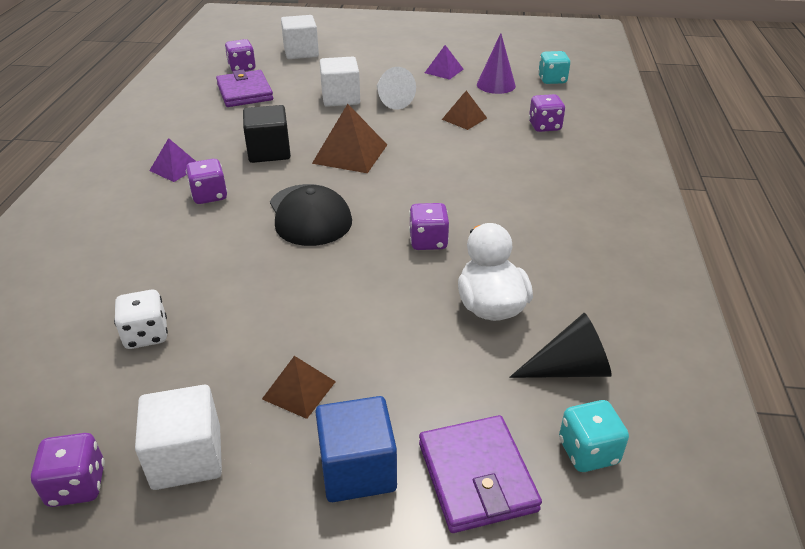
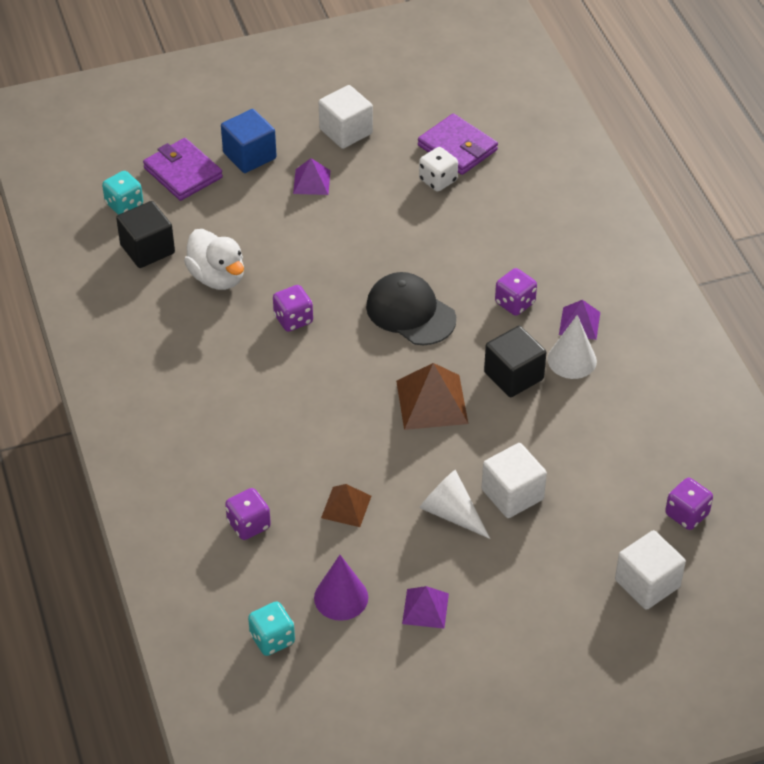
camera: 155 degrees right, 10 degrees up
(77, 485) = (390, 103): purple dice -> none
(212, 149) = (572, 360): none -> white cone
(245, 92) = (632, 464): purple wallet -> purple wallet (457, 148)
(299, 390) = (312, 182): brown pyramid -> purple pyramid
(569, 369) = (147, 249): black cone -> black cube

